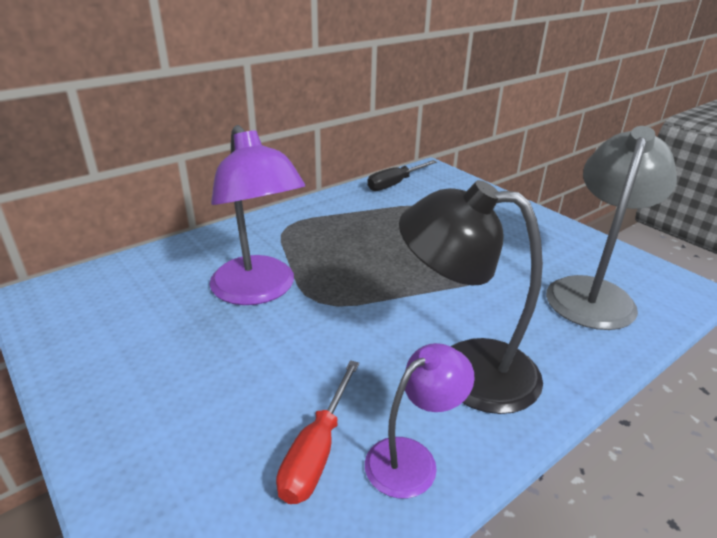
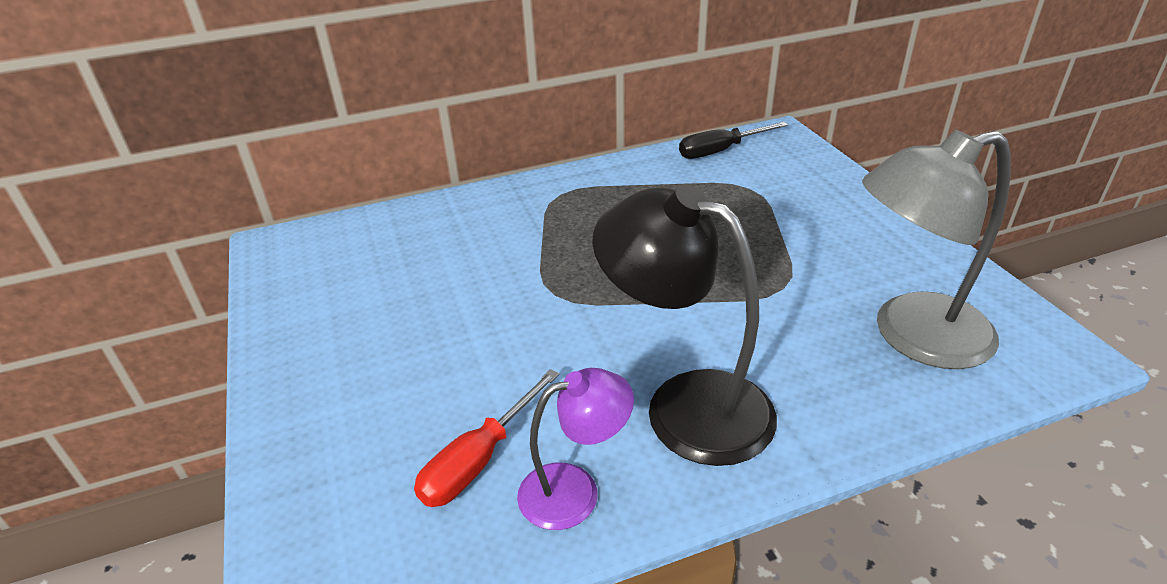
camera: 20 degrees right, 5 degrees up
(259, 291) = (494, 271): purple lamp -> none
(592, 292) = (912, 336): grey lamp -> grey lamp turned 150 degrees counterclockwise

